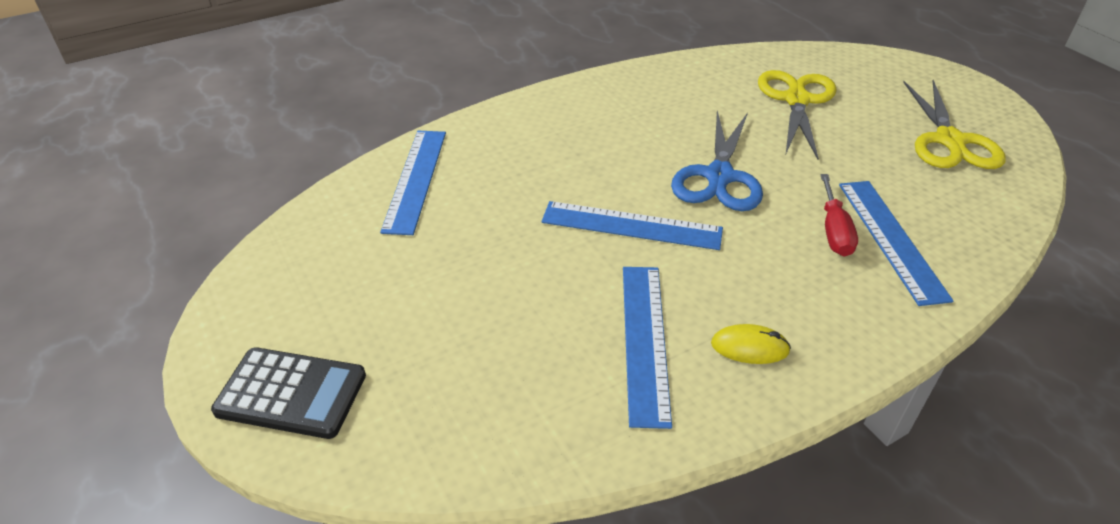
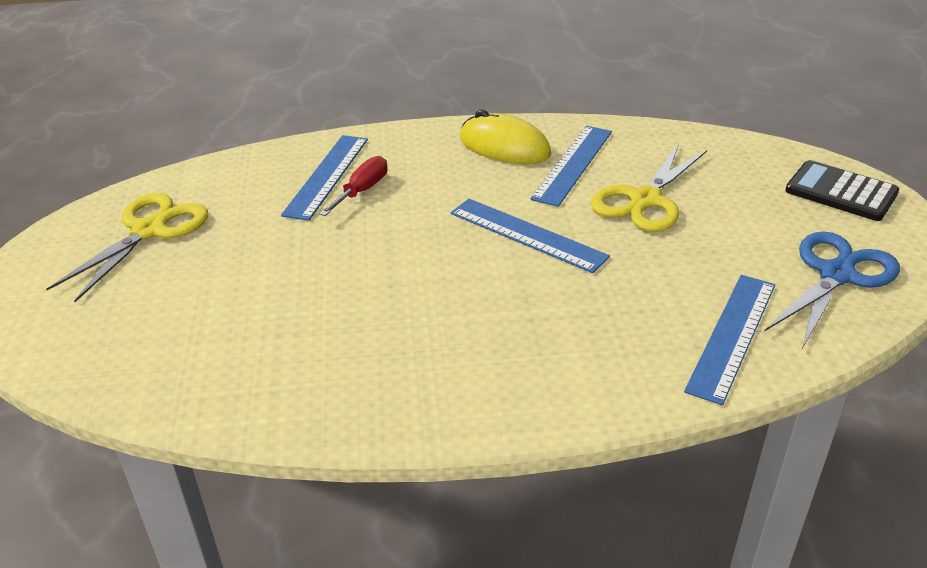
camera: 155 degrees left, 5 degrees down
(719, 177) = (407, 255): blue scissors -> blue scissors (836, 275)
(749, 347) = (504, 146): yellow mouse -> yellow mouse, size x1.81
(796, 100) = (221, 317): yellow scissors -> yellow scissors (645, 200)

